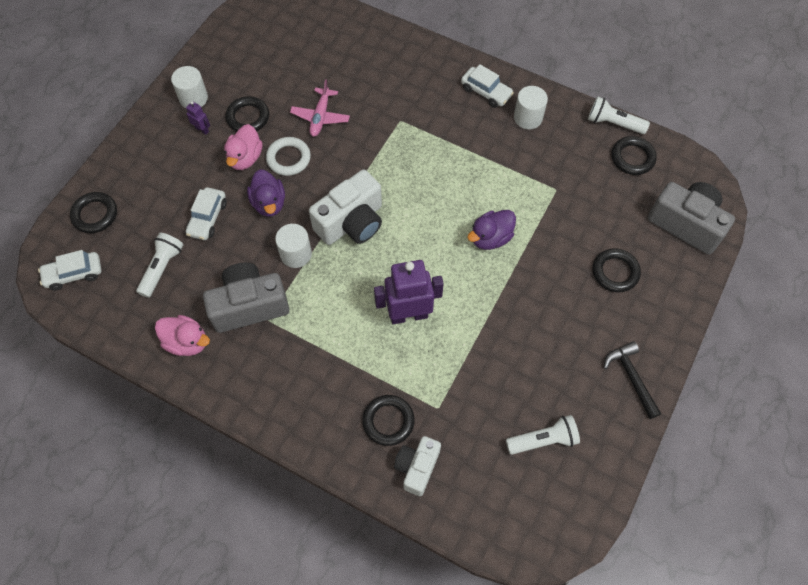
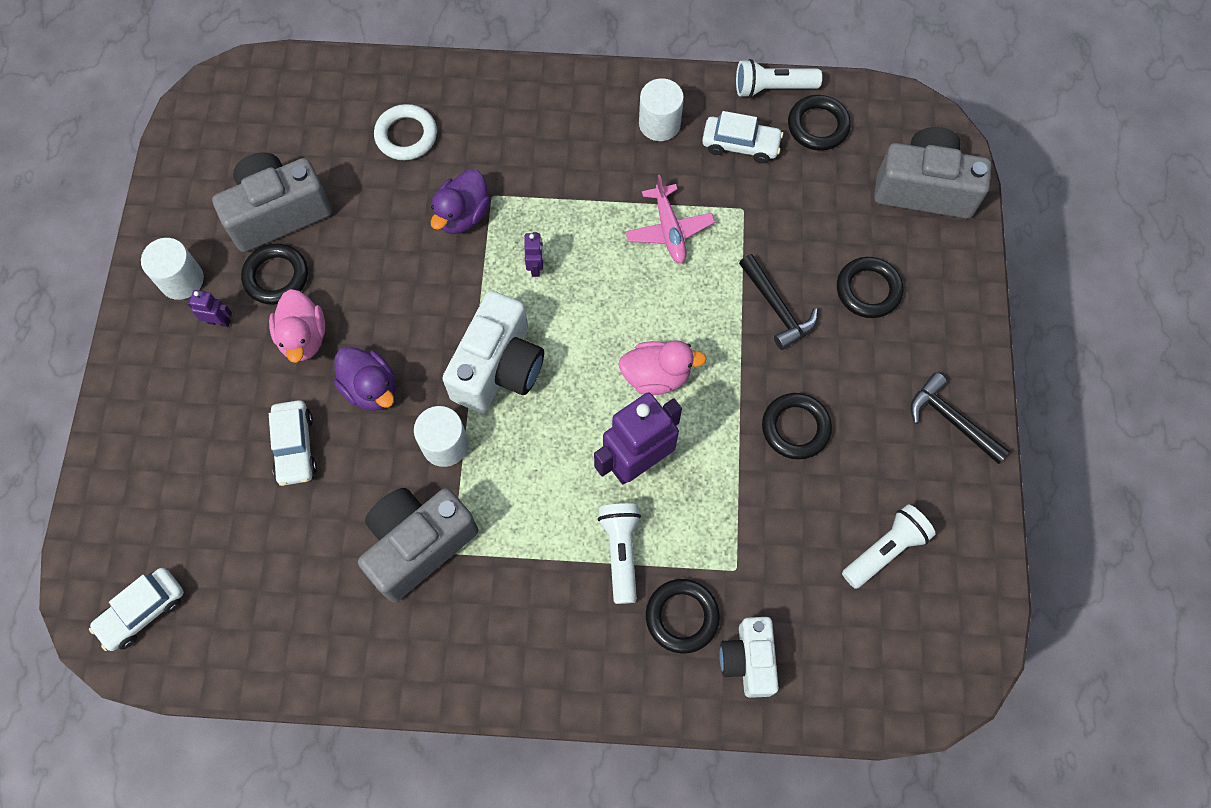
camera: 25 degrees left, 5 degrees up
(95, 214) = (127, 512): black ring -> black ring (795, 428)
(162, 268) = (267, 546): white flashlight -> white flashlight (621, 552)
(187, 342) = (358, 634): pink duck -> pink duck (656, 376)
(268, 82) = (278, 213): none -> grey camera
(288, 158) = (365, 313): white ring -> white ring (406, 135)
(320, 117) = (379, 234): pink plane -> pink plane (669, 230)
(405, 172) = (536, 267): none -> purple robot
(486, 92) = (587, 109): white car -> white car (740, 144)
(490, 238) = (691, 311): purple duck -> purple duck (462, 215)
(547, 258) = (776, 308): none -> black hammer

